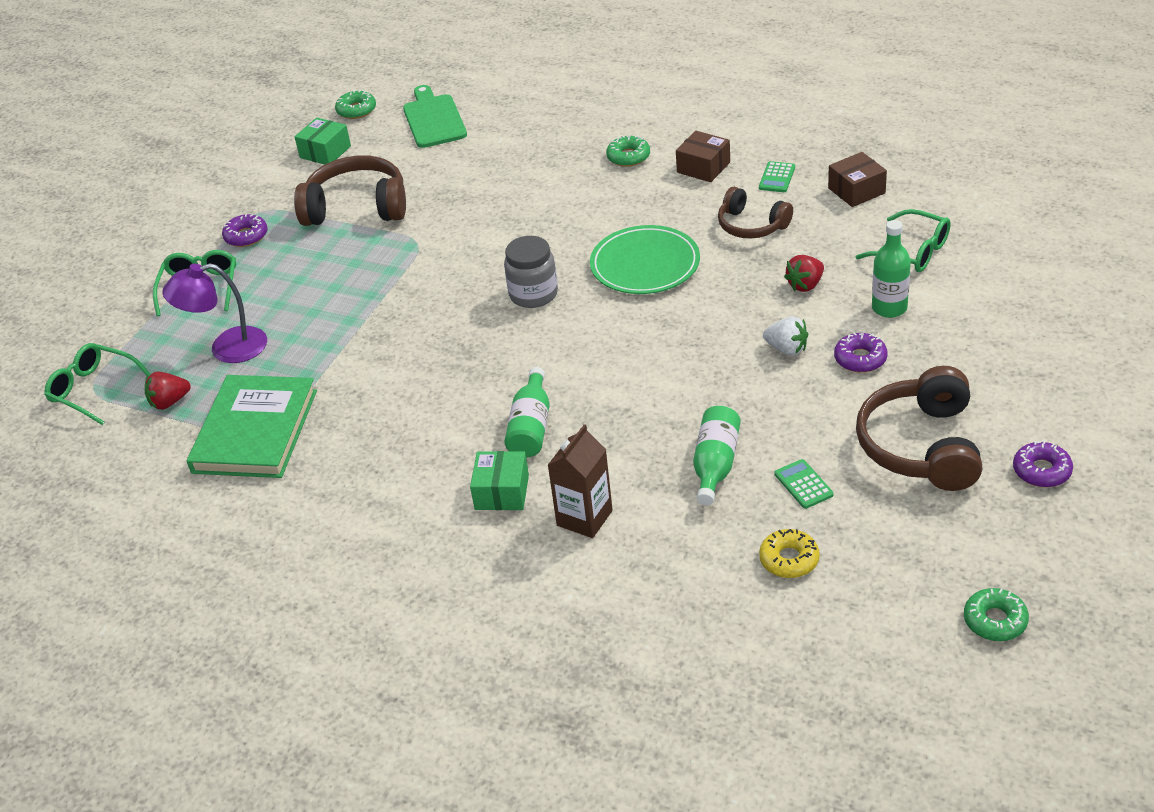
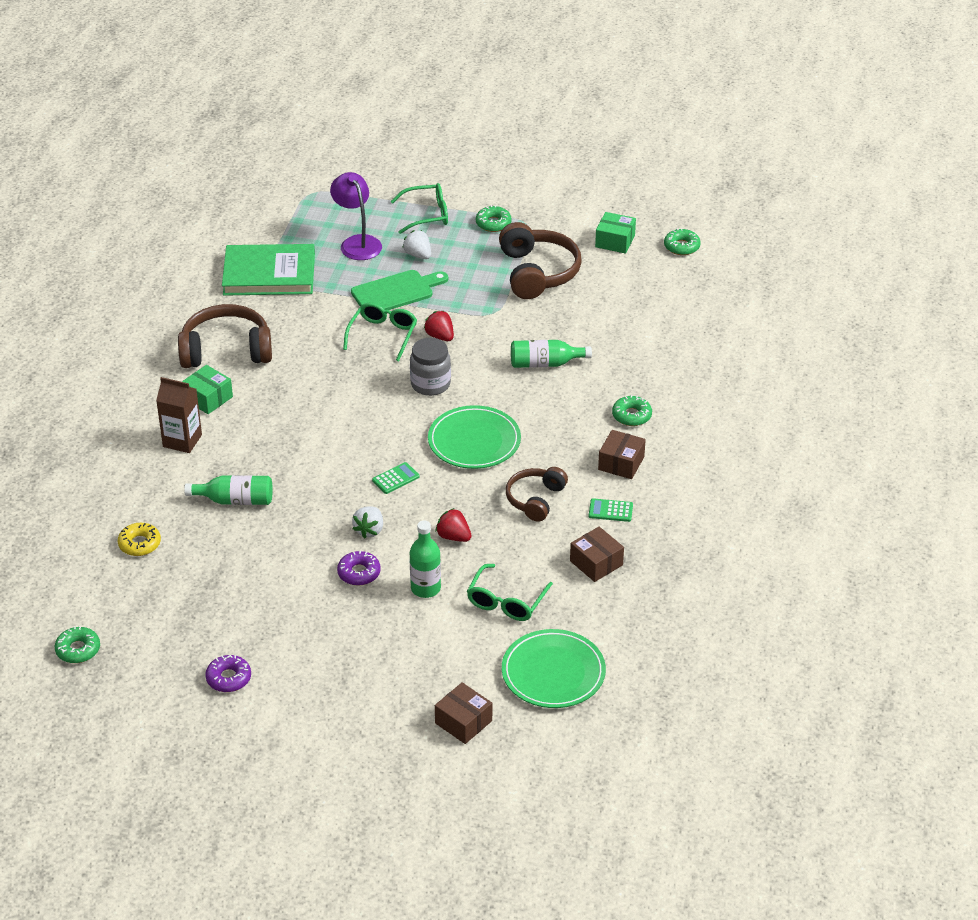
camera: 75 degrees right, 0 degrees up
(93, 389) = (310, 193): green glasses -> green glasses (383, 335)
(169, 402) = (298, 229): red strawberry -> red strawberry (440, 336)
(246, 236) = (493, 223): purple donut -> green donut
(279, 297) = (418, 255): none -> white strawberry
(433, 119) = (674, 292): green cutting board -> green cutting board (396, 292)
(501, 492) = (208, 398): green box -> green box turned 45 degrees clockwise
(531, 427) = (275, 403): green bottle -> green bottle (545, 364)
(803, 484) = (214, 547): green calculator -> green calculator (395, 478)
(921, 446) = (256, 610): brown headphones -> brown headphones (226, 350)
(1020, 225) = (553, 672): none -> green plate
(1097, 287) = (463, 722): none -> brown box

